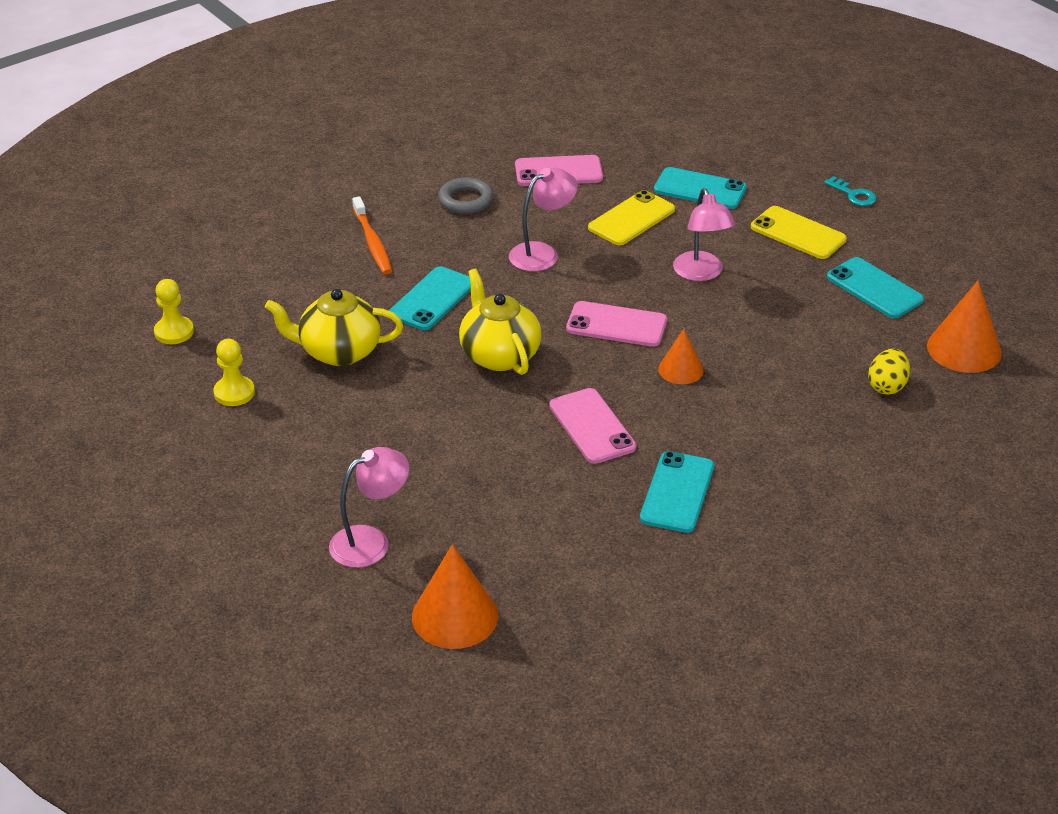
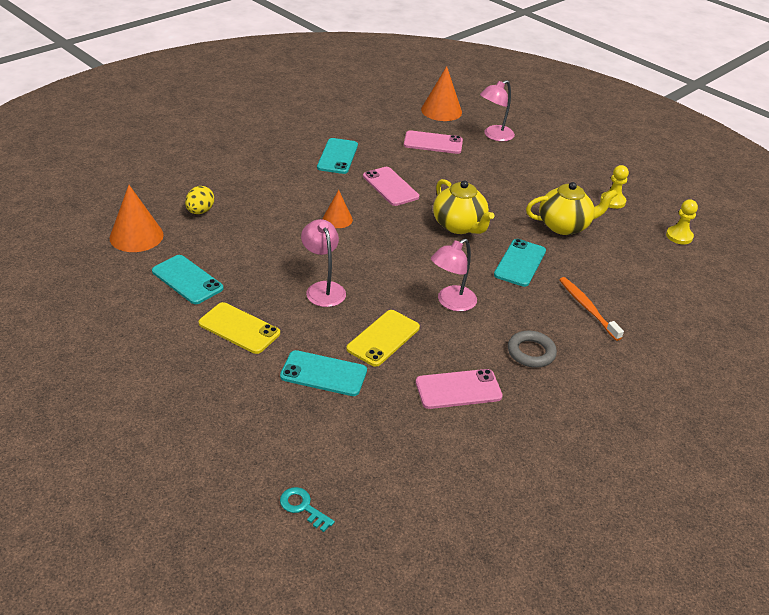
camera: 170 degrees right, 0 degrees up
(616, 325) = (384, 247): pink phone -> pink phone (433, 143)
(853, 195) = (178, 373): turquoise key -> turquoise key (303, 507)

